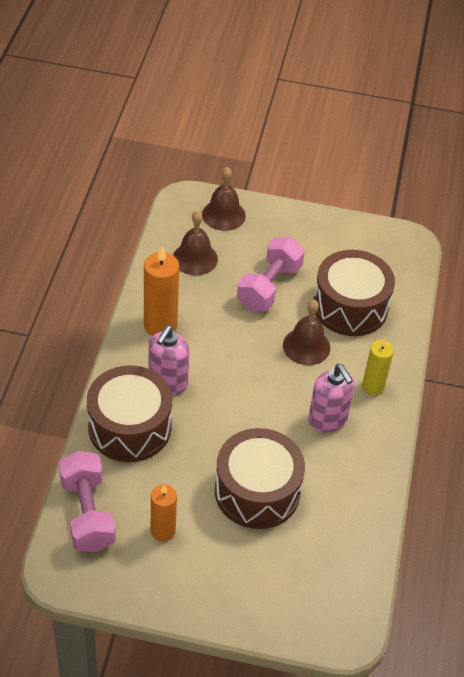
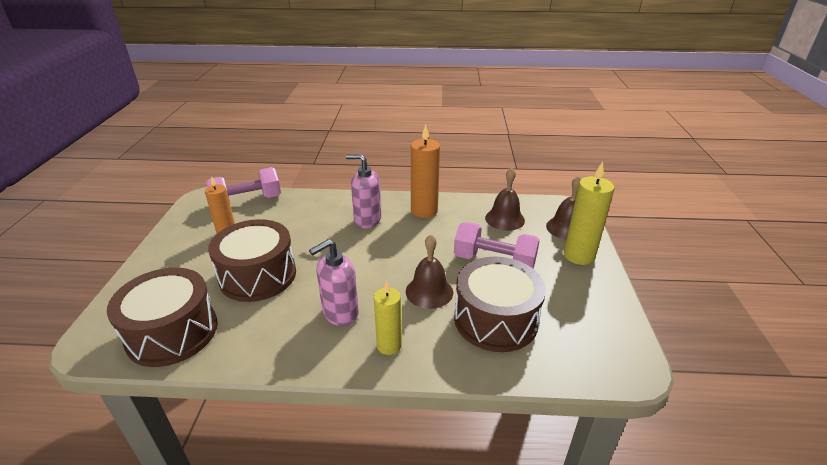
camera: 85 degrees right, 15 degrees down
(130, 427) = (322, 209): brown drum -> brown drum (172, 332)
(271, 222) = (579, 255): none -> yellow candle

